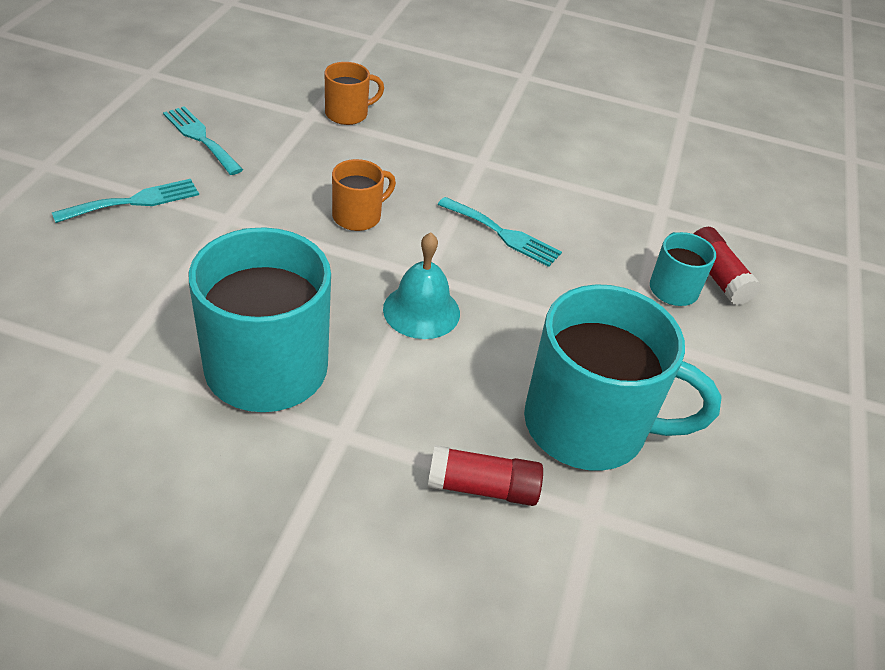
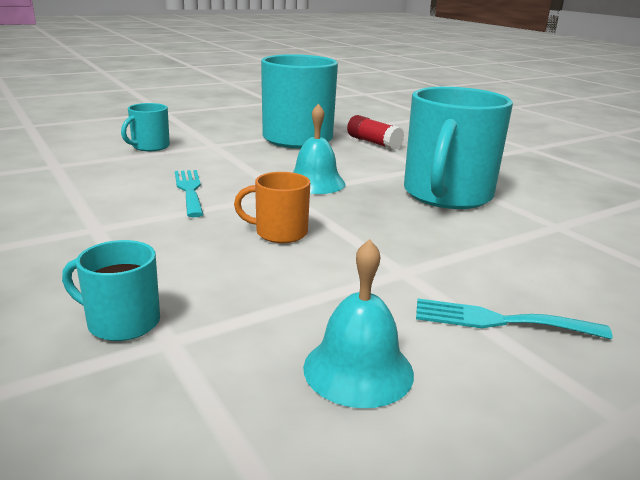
camera: 135 degrees left, 20 degrees down
(200, 138) = (358, 369): turquoise fork -> turquoise bell
(347, 114) = (122, 322): orange mug -> turquoise mug
(717, 276) = (114, 142): red glue stick -> none

